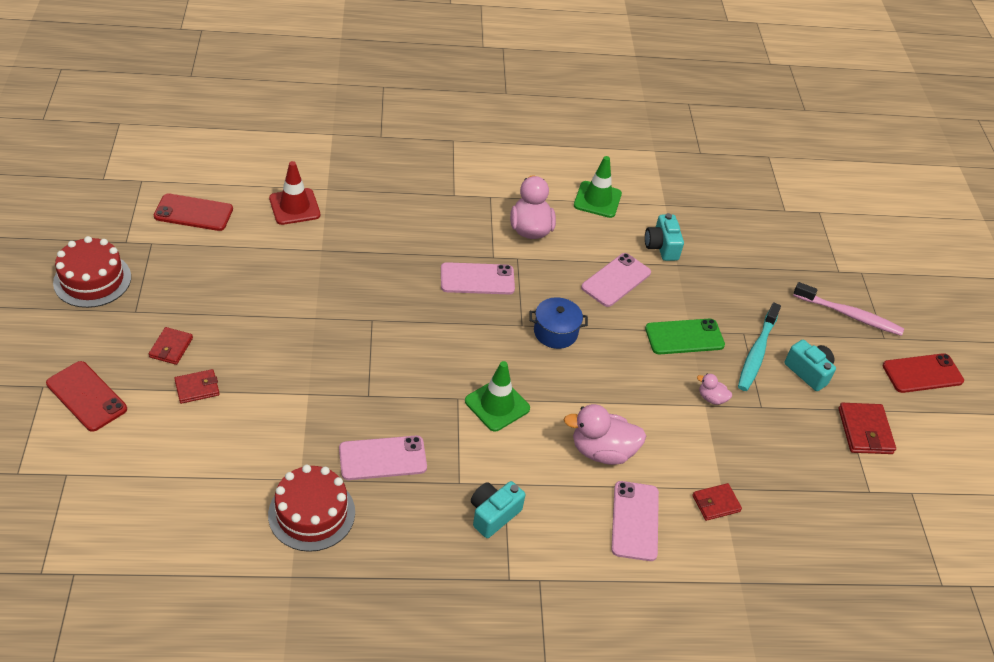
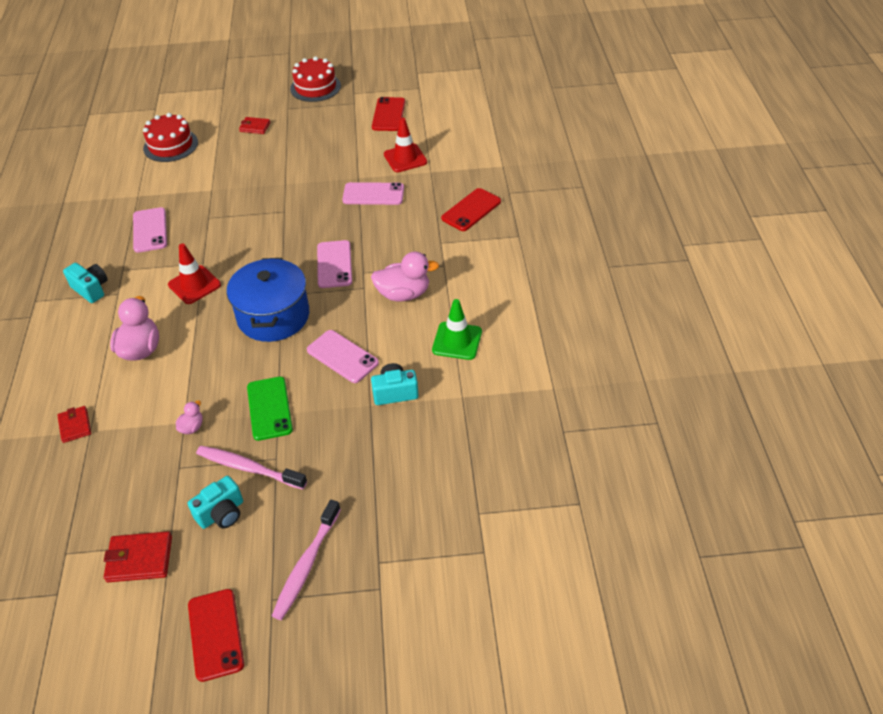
camera: 95 degrees right, 0 degrees up
(86, 396) = (214, 104): red phone -> red phone (471, 210)
(197, 388) = (219, 143): red wallet -> none
(311, 513) = (109, 204): red cake -> red cake (170, 145)
(497, 405) = (194, 285): green traffic cone -> red traffic cone
(555, 332) = (273, 316): blue pot -> blue pot, size x1.81
(635, 521) = (69, 371): pink phone -> pink phone (373, 194)
(757, 353) = (249, 468): turquoise toothbrush -> pink toothbrush

